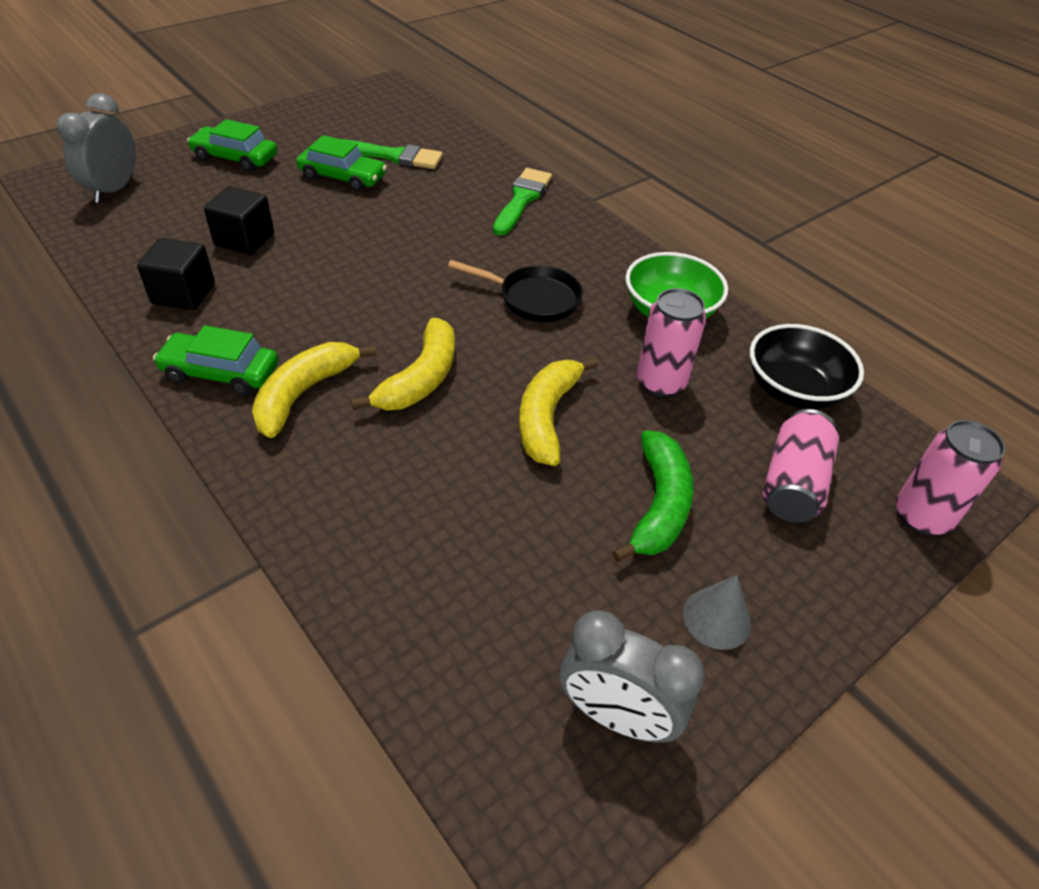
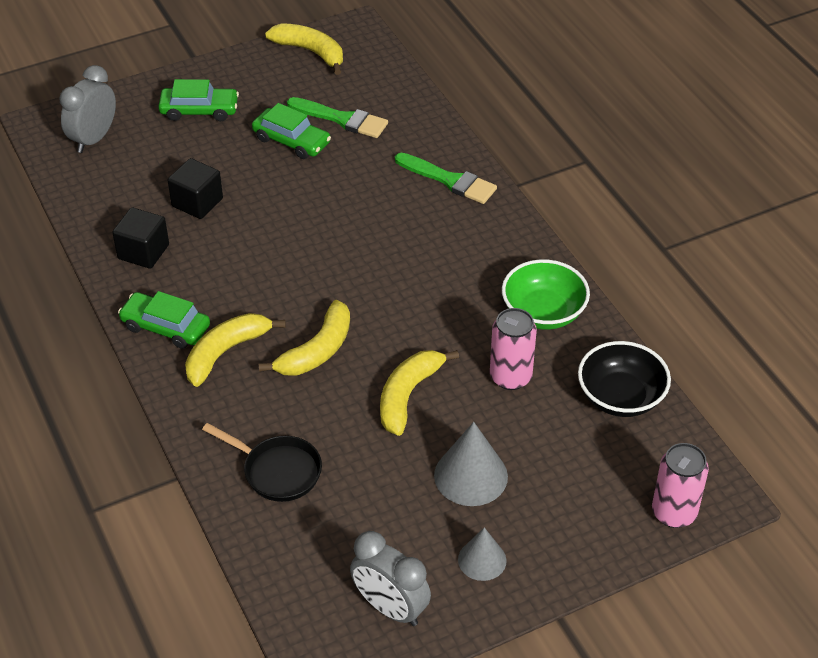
camera: 15 degrees right, 0 degrees up
(235, 158) = (199, 110): green car -> green car turned 150 degrees clockwise
(347, 105) = (310, 52): none -> yellow banana
(522, 199) = (449, 180): green brush -> green brush turned 90 degrees clockwise
(533, 299) = (429, 287): black pan -> black pan (277, 471)
(658, 505) = (471, 476): green banana -> grey cone
(792, 483) = (583, 473): pink can -> none

